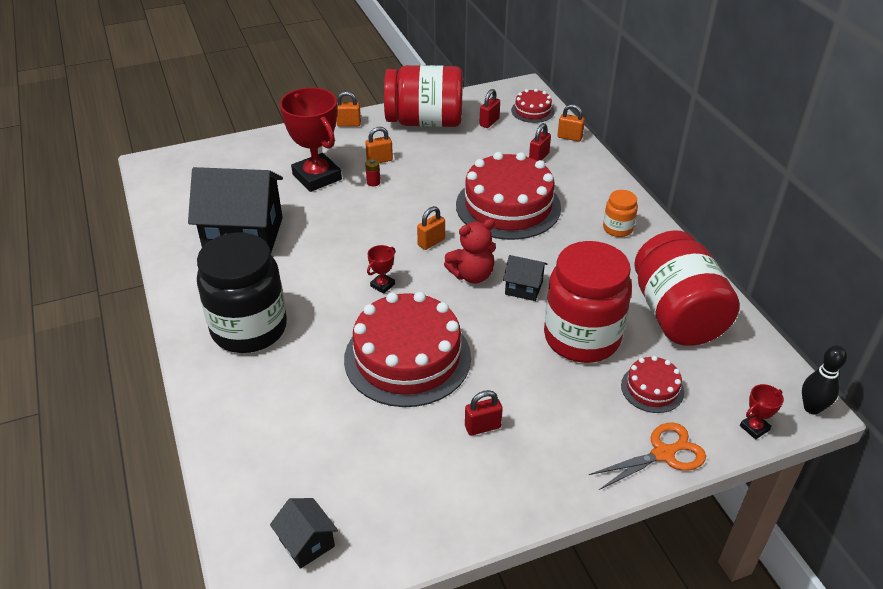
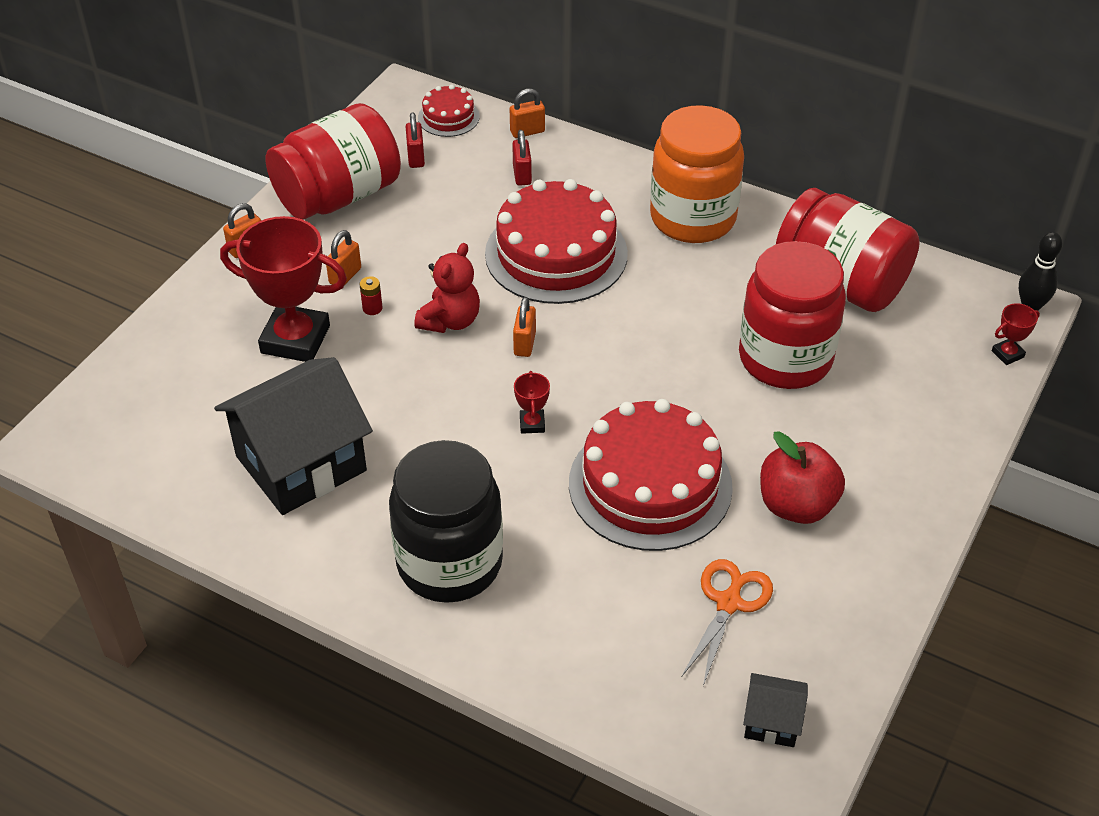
camera: 40 degrees left, 5 degrees up
(472, 275) = (610, 356): red teddy bear -> red teddy bear (450, 321)
(482, 427) = (796, 505): red padlock -> red apple
(523, 288) = (675, 339): black house -> none
(617, 229) = (693, 218): orange jar -> orange jar, size x2.22
(652, 388) = (895, 370): red cake -> none
(663, 454) = (965, 426): orange scissors -> orange scissors (728, 603)
(754, 428) = (1007, 354): red trophy -> red trophy turned 45 degrees clockwise

